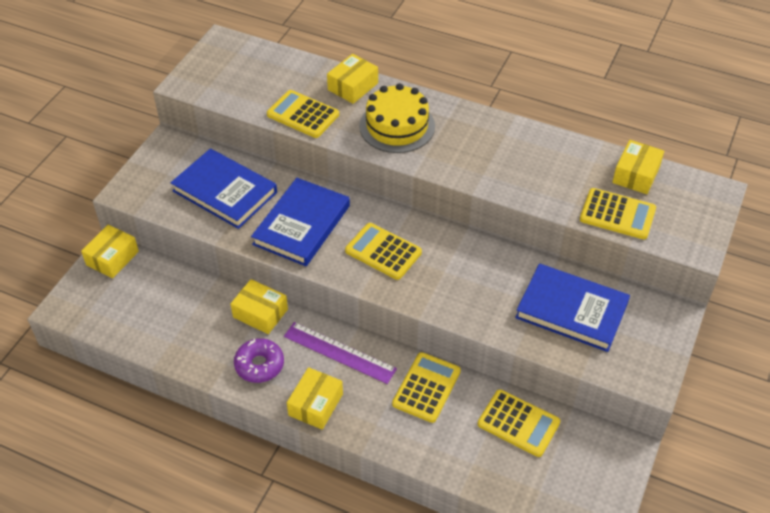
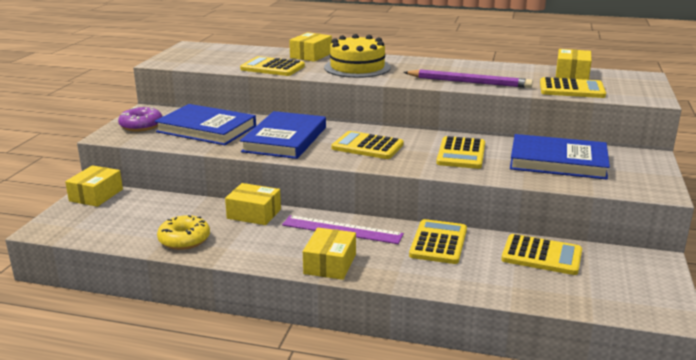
camera: 10 degrees left, 25 degrees down
(189, 346) = (184, 240): none -> yellow donut
(259, 365) = (262, 244): purple donut -> purple donut (141, 126)
(476, 280) = (461, 154): none -> yellow calculator
(509, 181) = (469, 82): none -> purple pencil

